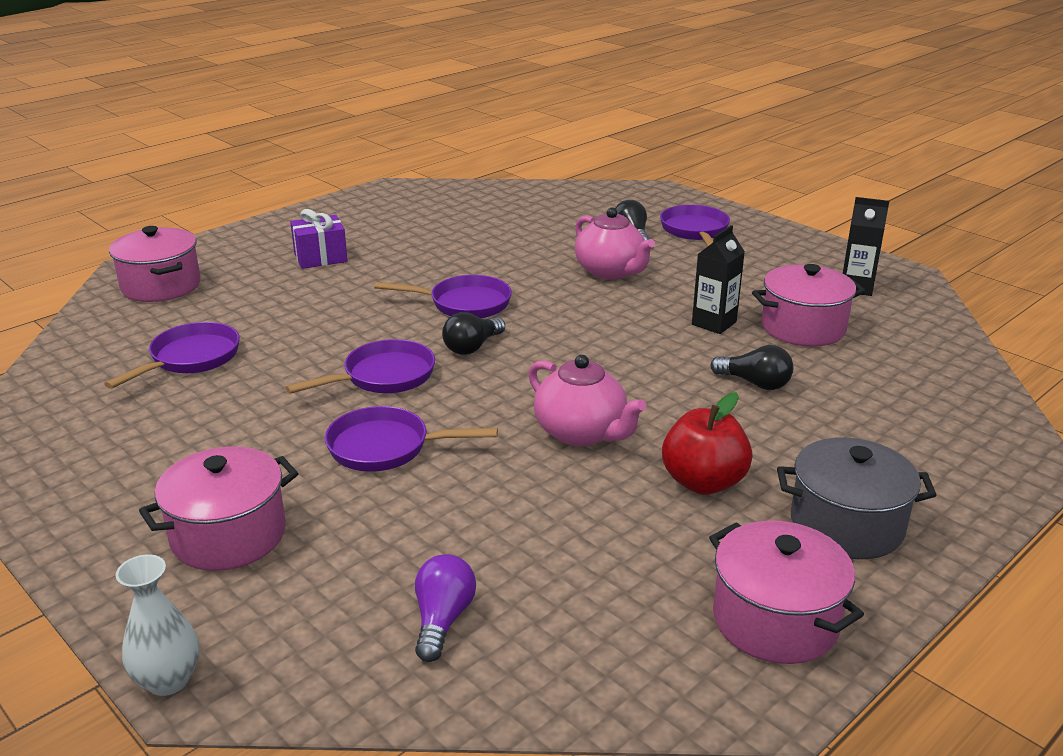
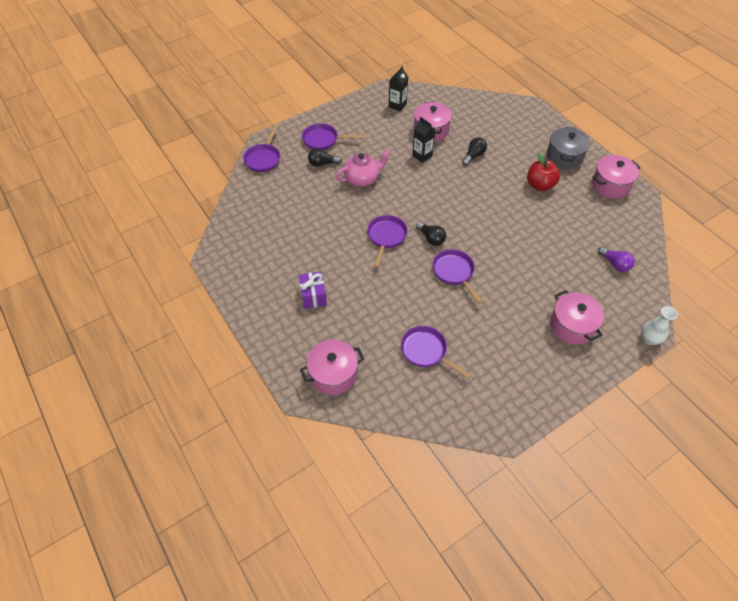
camera: 80 degrees left, 25 degrees up
(386, 447) = (513, 274): purple pan -> purple pan (263, 159)
(442, 619) = (615, 264): purple light bulb -> purple light bulb turned 150 degrees counterclockwise
(582, 433) = (505, 212): pink teapot -> none

